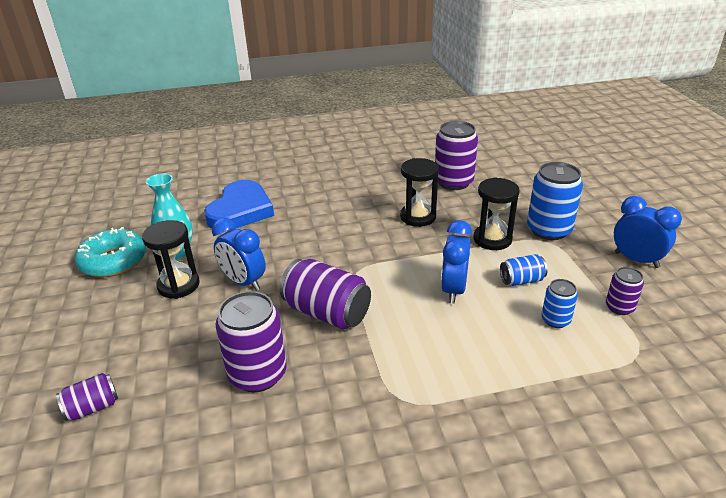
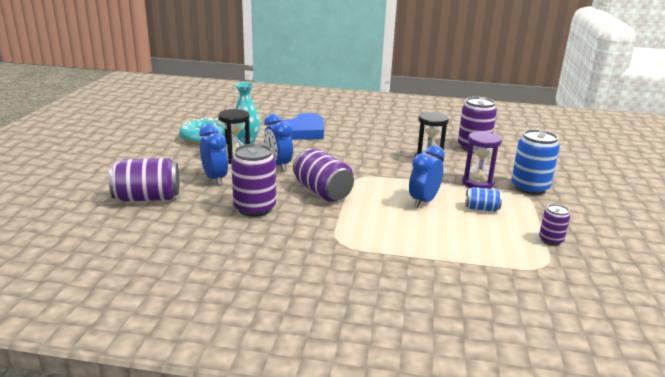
camera: 20 degrees right, 10 degrees down
(92, 407) = (147, 198): purple can -> purple can, size x1.86
(492, 239) = (477, 183): black hourglass -> purple hourglass
(555, 320) = (490, 234): blue can -> none
(636, 260) = (591, 219): blue clock -> blue clock (215, 179)

